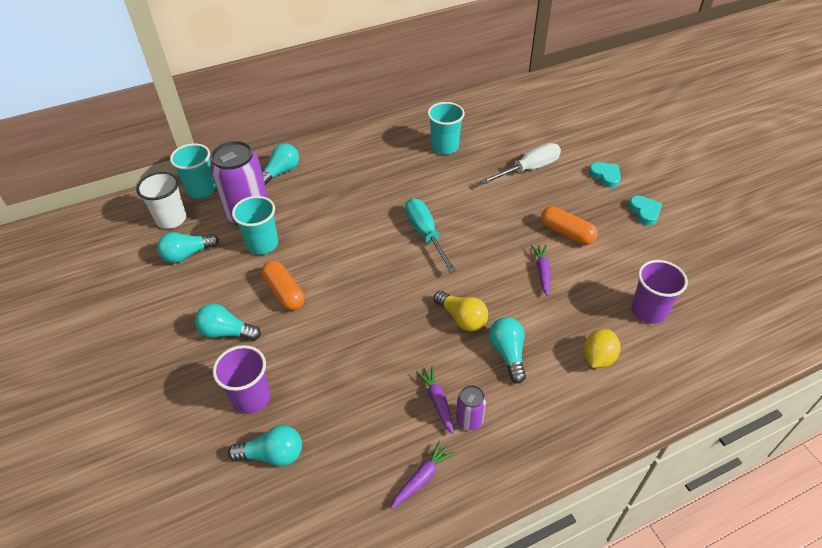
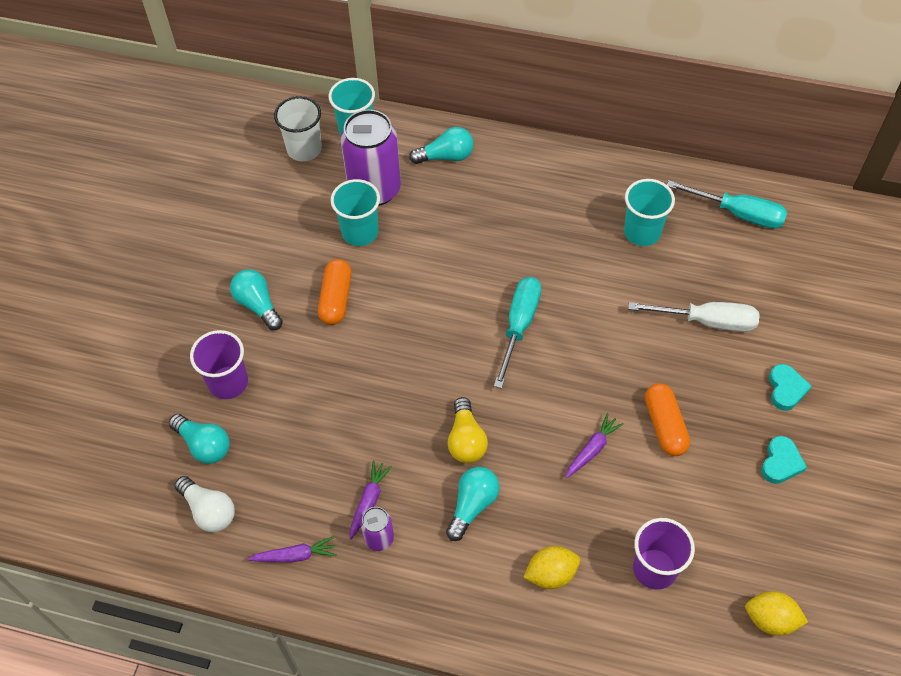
camera: 40 degrees right, 10 degrees up
(187, 254) = (288, 199): turquoise light bulb -> none
(322, 499) = (209, 510): none -> white light bulb
(486, 111) = (738, 213): none -> turquoise screwdriver
(733, 292) = (770, 619): none -> yellow lemon

